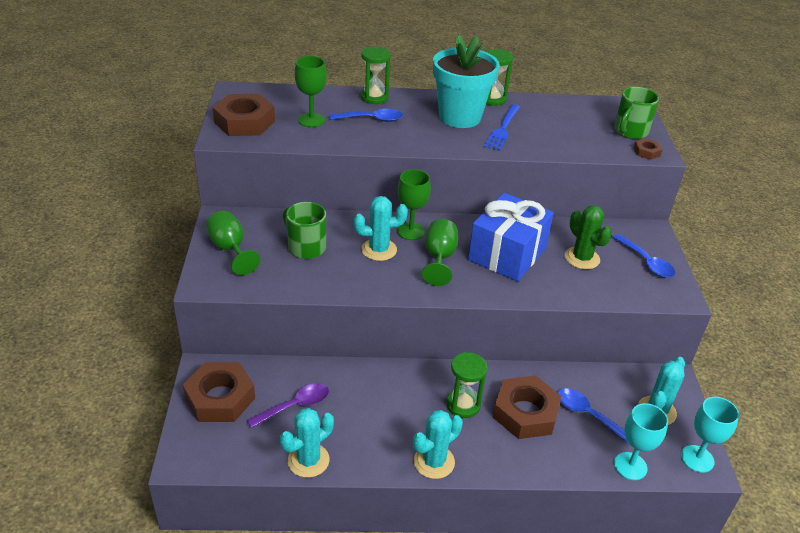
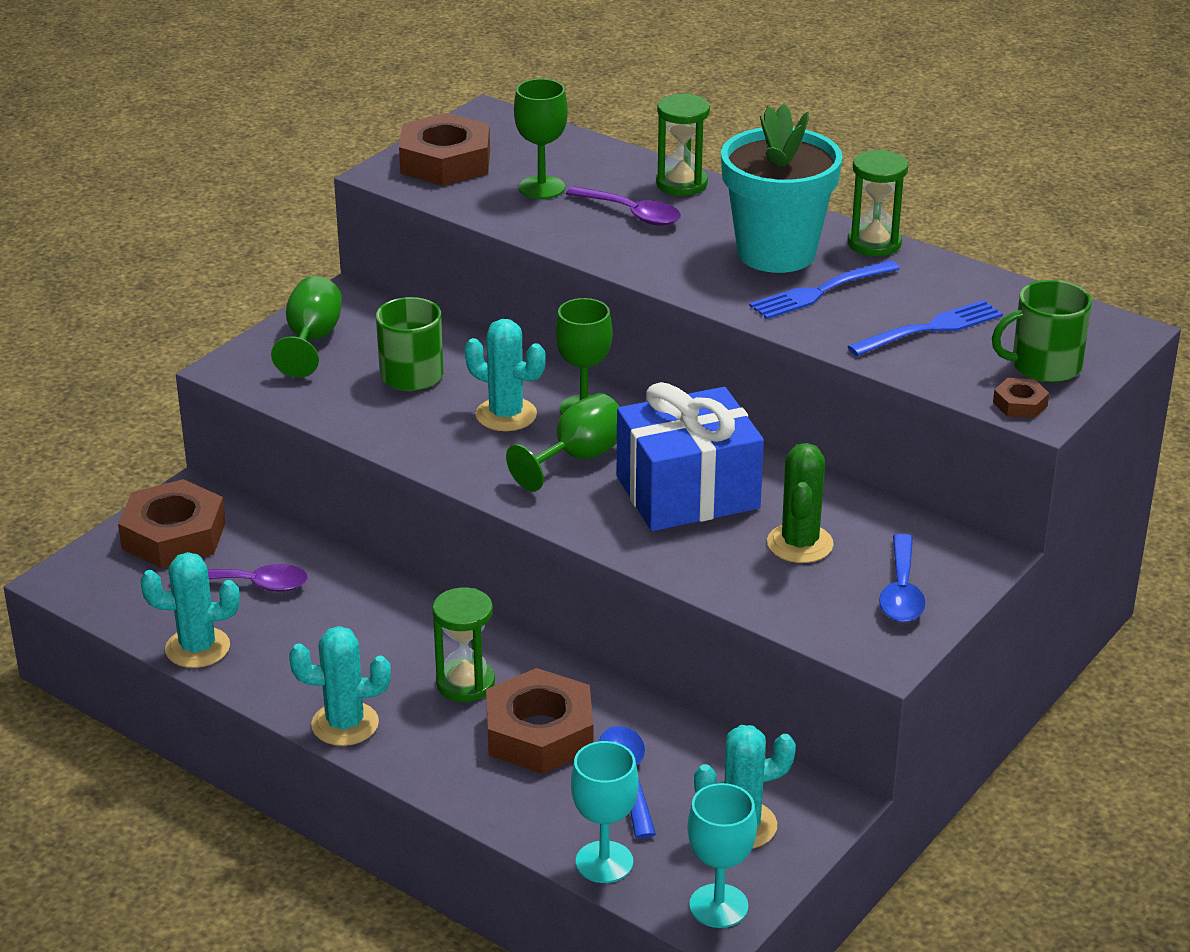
camera: 40 degrees right, 5 degrees down
(372, 119) = (632, 214): blue spoon -> purple spoon
(568, 131) = (930, 329): none -> blue fork

